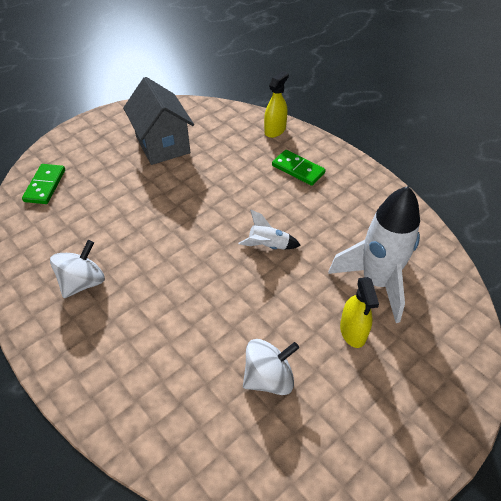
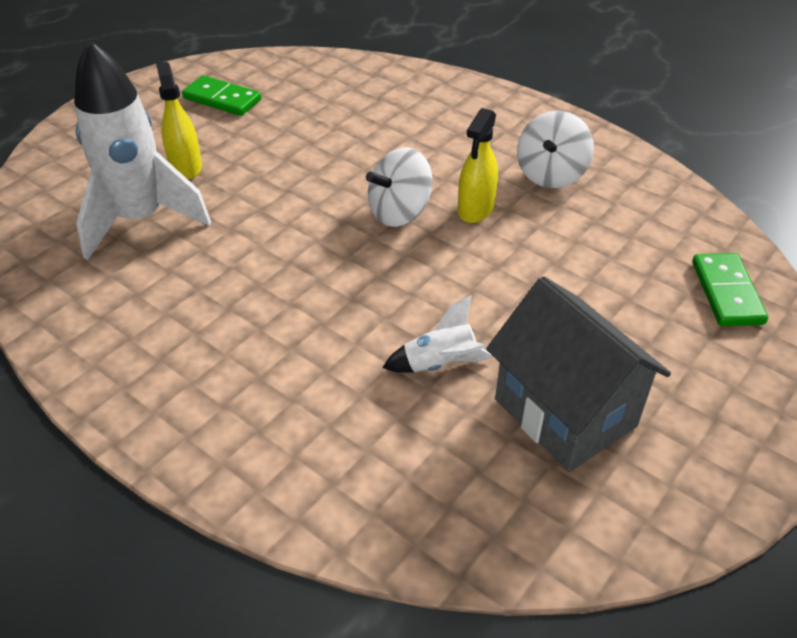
camera: 170 degrees right, 5 degrees down
(268, 246) = (302, 246): white rocket -> white rocket (440, 364)
(269, 377) = (288, 122): white spinning top -> white spinning top (399, 212)
(275, 130) = (313, 496): yellow spray bottle -> yellow spray bottle (476, 209)
(298, 169) = (255, 390): green domino -> green domino (222, 99)

